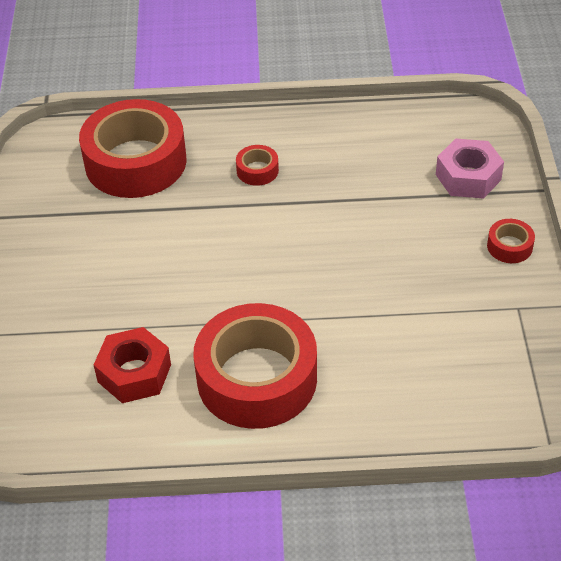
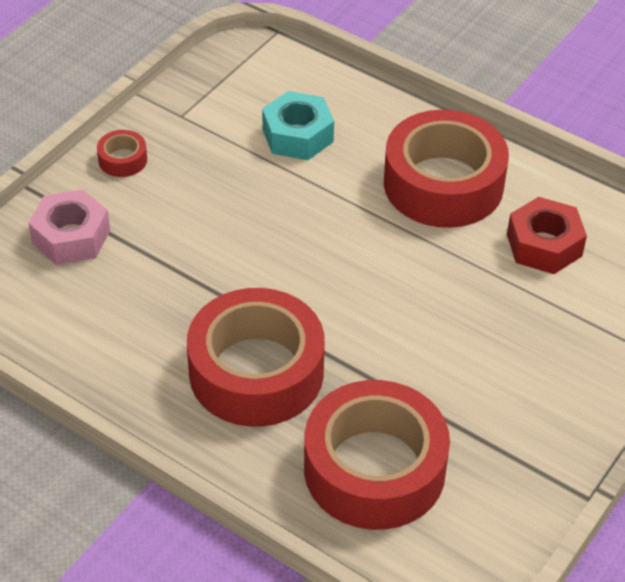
camera: 145 degrees left, 0 degrees up
(257, 170) = (256, 372): red tape -> red tape, size x2.44
(412, 348) = (298, 135): none -> turquoise nut

